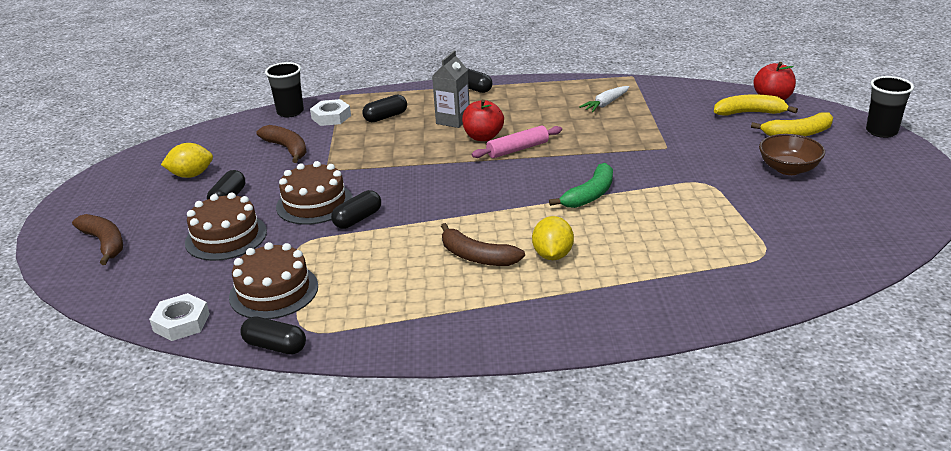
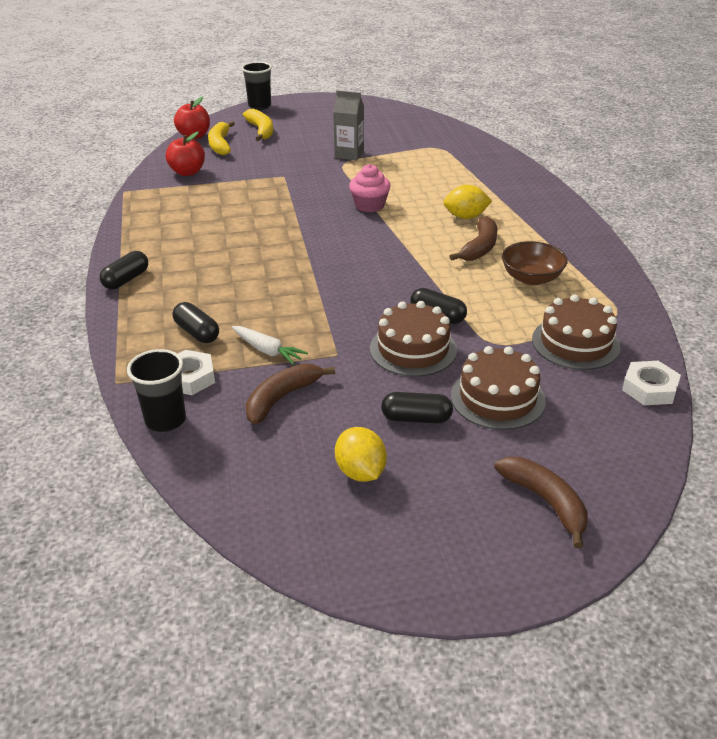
camera: 100 degrees left, 5 degrees up
(105, 243) = (545, 502): brown banana -> brown banana turned 105 degrees clockwise
(275, 346) = (647, 326): black capsule -> none
(453, 120) = (214, 284): grey carton -> grey carton (349, 154)
(483, 137) = (257, 262): red apple -> red apple (187, 172)
(517, 149) = (285, 242): pink rolling pin -> none
(590, 195) = (369, 205): green banana -> pink cupcake
(605, 104) = (189, 203): white carrot -> white carrot (267, 350)
(788, 169) = (319, 136): brown bowl -> brown bowl (531, 278)

